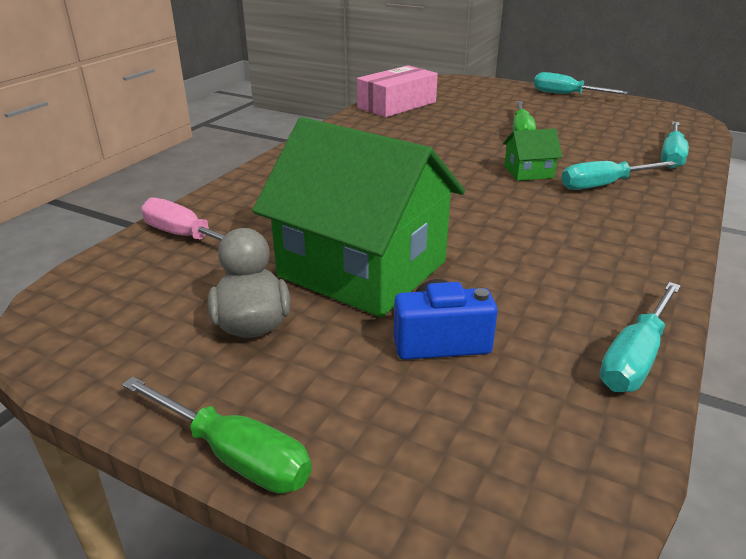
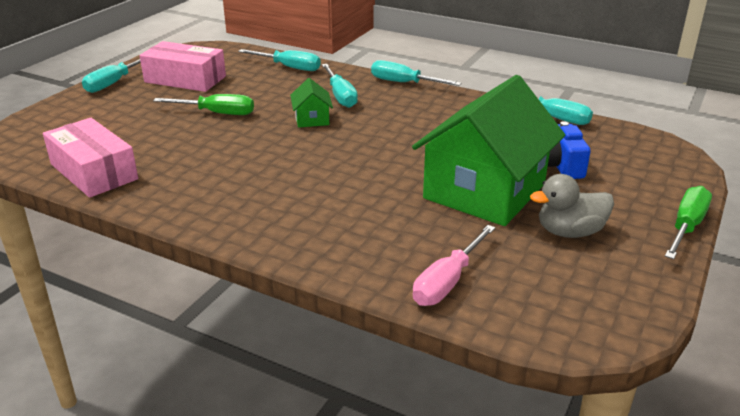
camera: 90 degrees left, 0 degrees up
(594, 116) = (185, 79): none -> pink box
(682, 225) = (404, 83): none -> turquoise screwdriver

